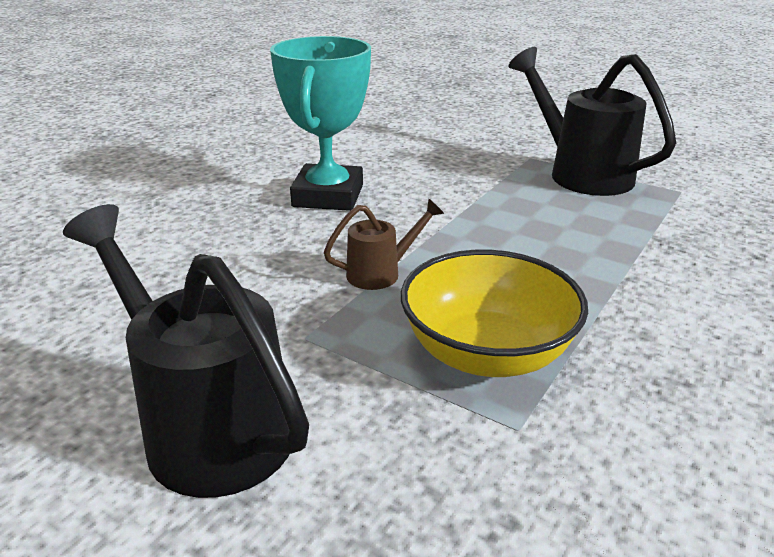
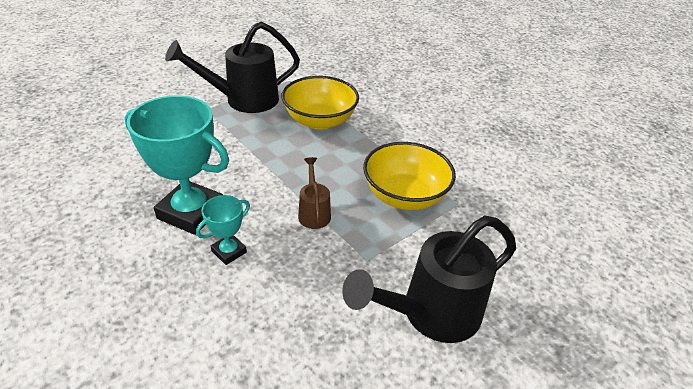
camera: 75 degrees left, 10 degrees up
(274, 232) = (229, 251): none -> turquoise trophy
(606, 235) = (320, 121): none -> yellow bowl

